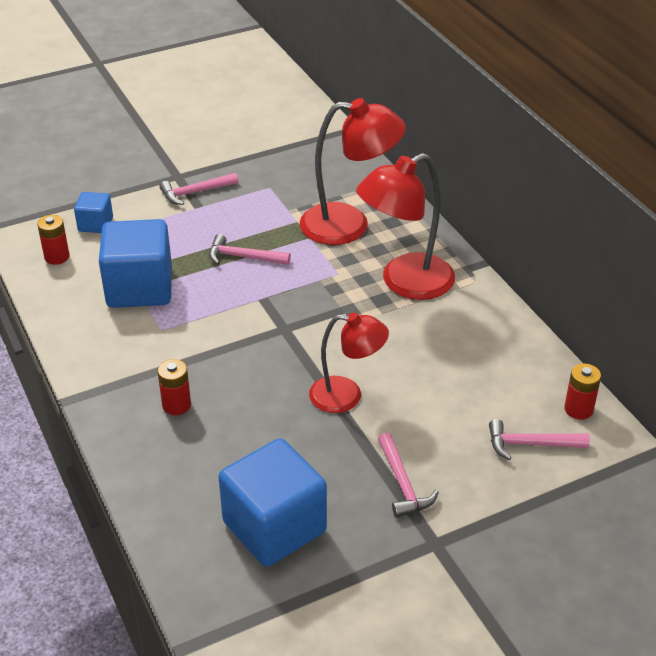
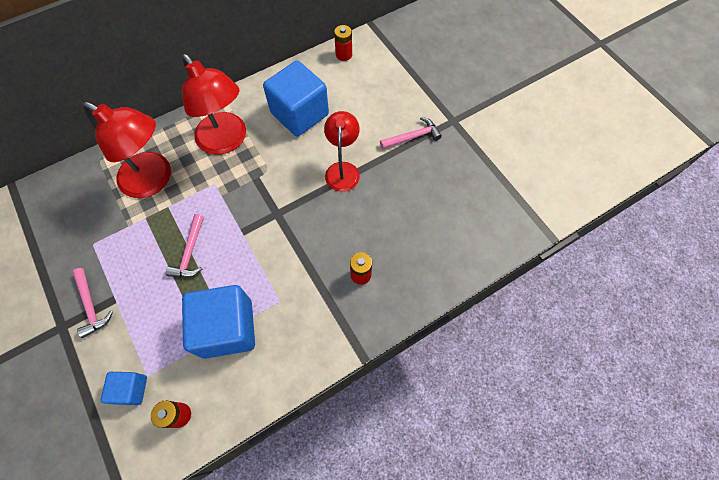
camera: 95 degrees left, 25 degrees up
(274, 527) = (457, 200): blue cube -> blue cube (299, 114)
(349, 225) = (154, 180): red lamp -> red lamp turned 120 degrees clockwise
(531, 444) = (374, 77): pink hammer -> none

